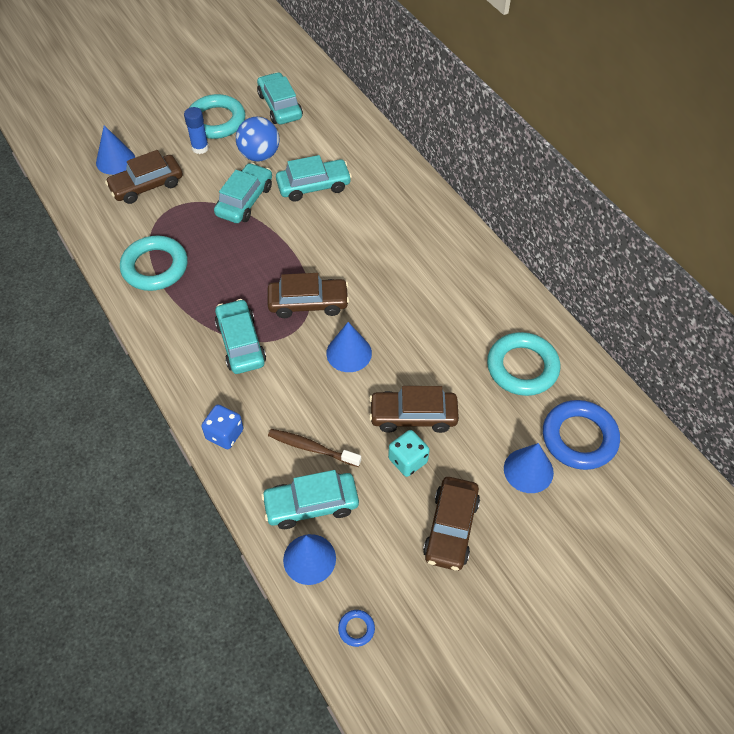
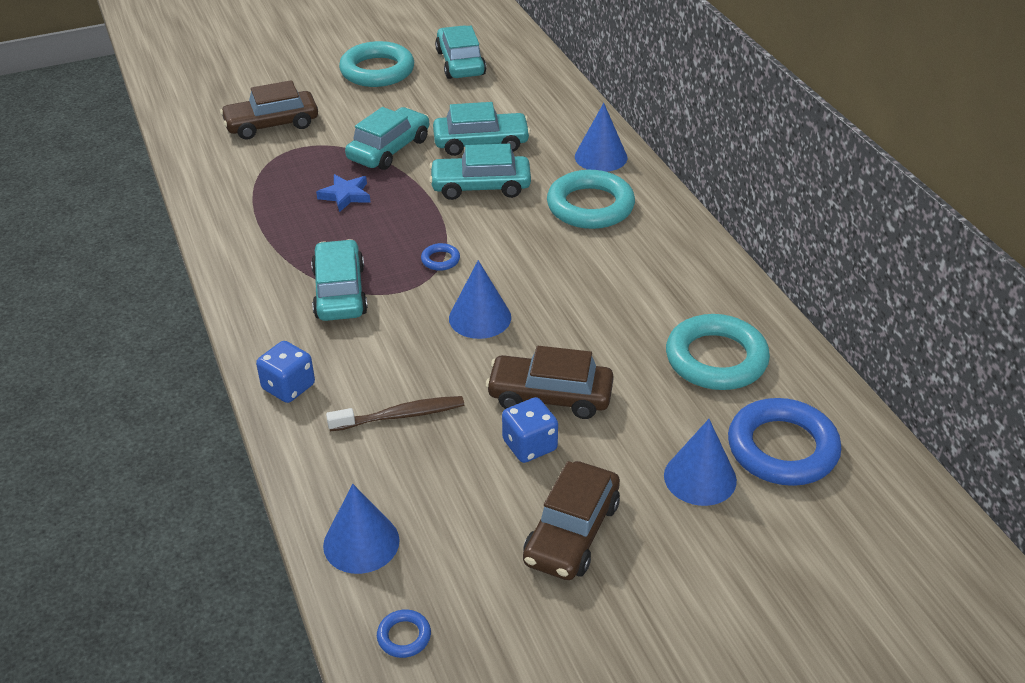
camera: 10 degrees right, 15 degrees down
(115, 160) = (242, 97): blue cone -> blue cone (601, 157)
(155, 267) = (255, 204): turquoise ring -> turquoise ring (590, 206)
(200, 148) = (349, 94): blue glue stick -> none
(222, 250) = (345, 195): none -> blue star
(259, 155) = (421, 107): blue ball -> none
(308, 303) = (440, 260): brown car -> blue ring
(311, 448) = (400, 416): brown toothbrush -> brown toothbrush turned 135 degrees clockwise
(311, 505) = (381, 480): turquoise car -> turquoise car (481, 186)
(408, 460) = (529, 445): turquoise dice -> blue dice

